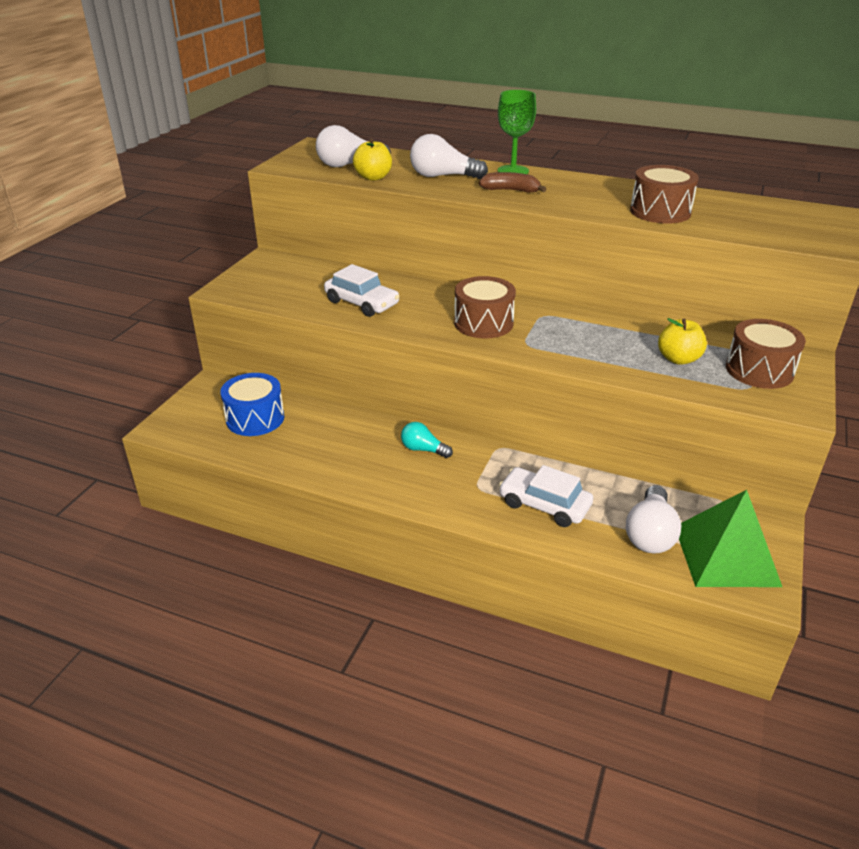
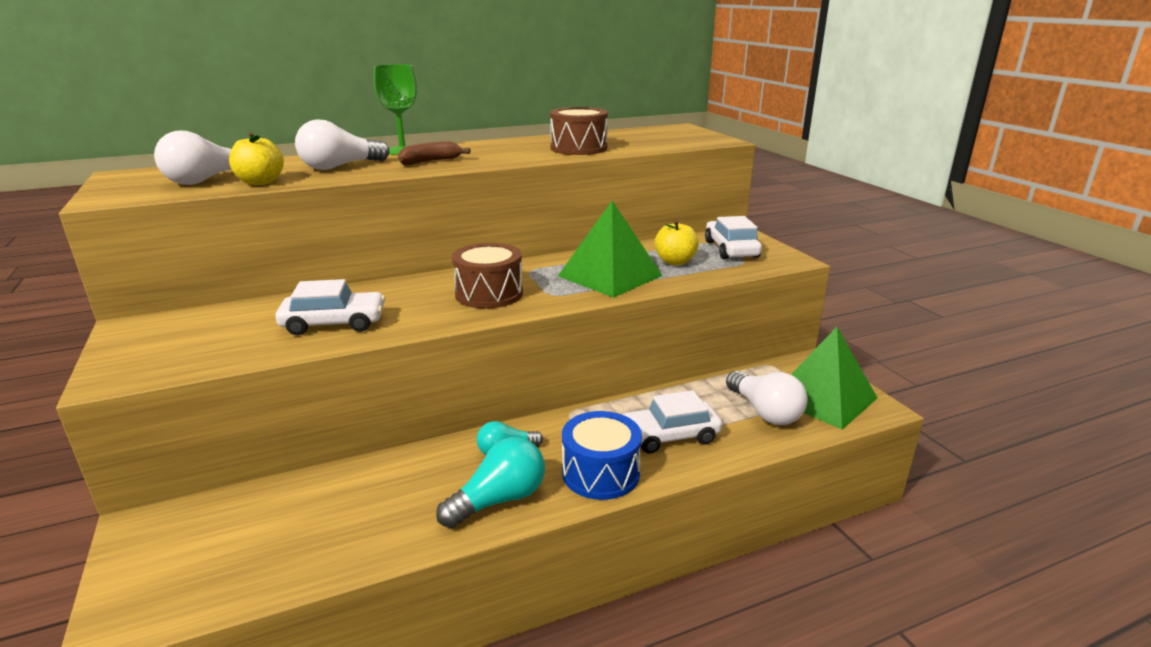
camera: 45 degrees left, 10 degrees down
(255, 418) = (263, 528): blue drum -> blue drum (600, 473)
(379, 477) = (499, 500): none -> turquoise light bulb
(598, 347) = (610, 275): none -> green pyramid
(759, 370) = (731, 249): brown drum -> white car

